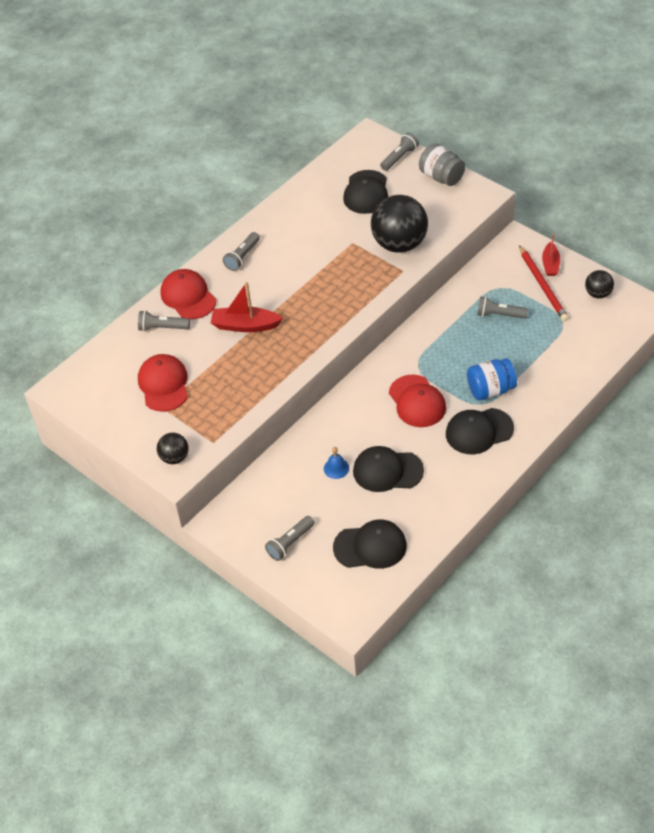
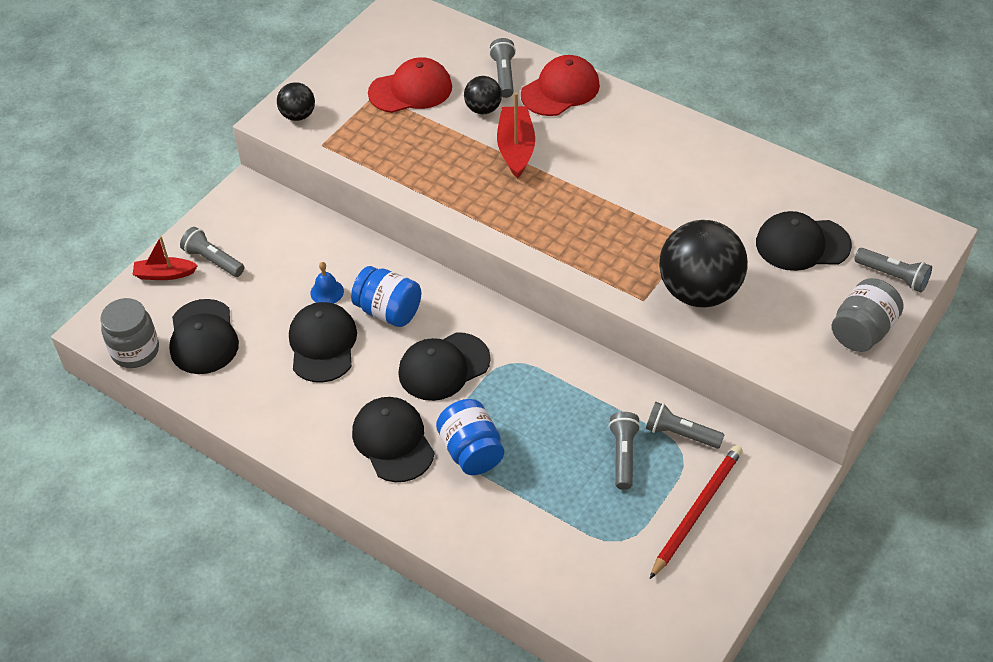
camera: 80 degrees right, 0 degrees up
(242, 257) = (641, 130): grey flashlight -> grey flashlight (680, 434)
(361, 431) = (388, 311): none -> blue jar
(378, 592) = (135, 351): none -> grey jar
(417, 401) = (443, 367): red cap -> black cap
(543, 285) = (697, 511): red pencil -> red pencil turned 150 degrees clockwise
(550, 264) = (747, 520): red boat -> red boat (164, 274)
(598, 294) = (691, 590): black ball -> black ball (483, 109)

